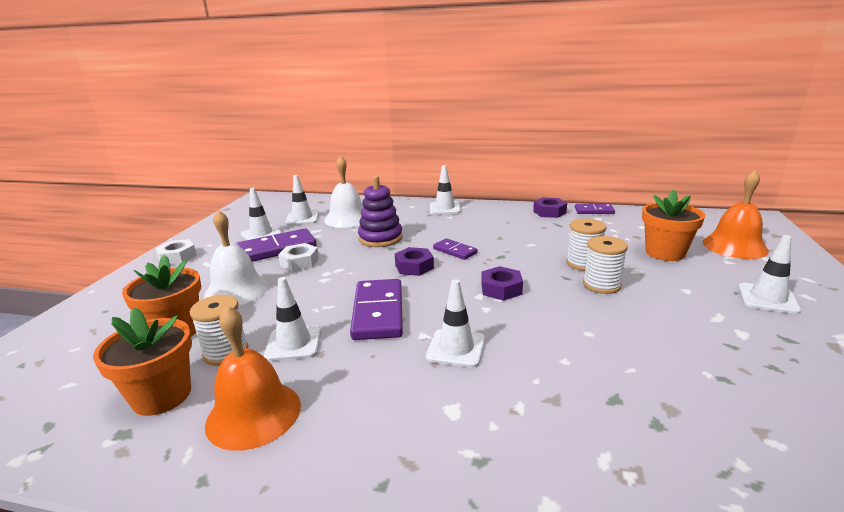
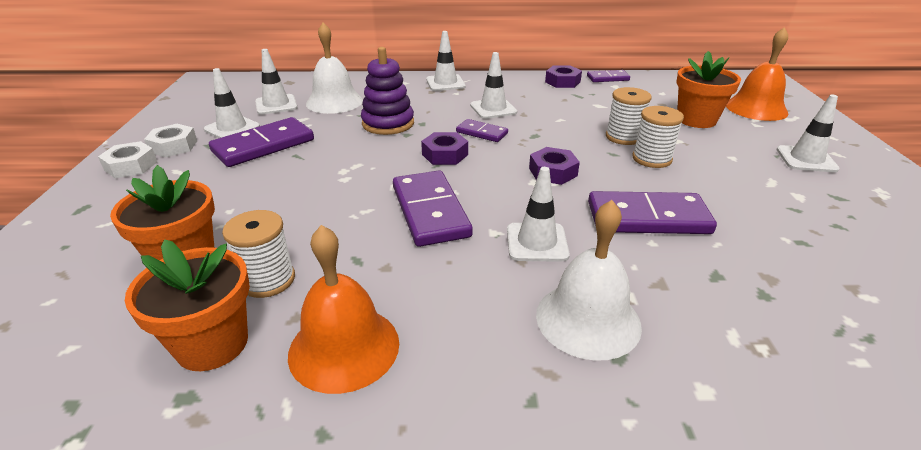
camera: 15 degrees left, 10 degrees up
(237, 290) = (239, 202): white bell -> white bell (588, 319)
(293, 343) = (348, 259): white traffic cone -> white traffic cone (493, 109)
(299, 262) = (302, 160): white nut -> white nut (173, 146)
(571, 338) = (648, 218): none -> purple domino

